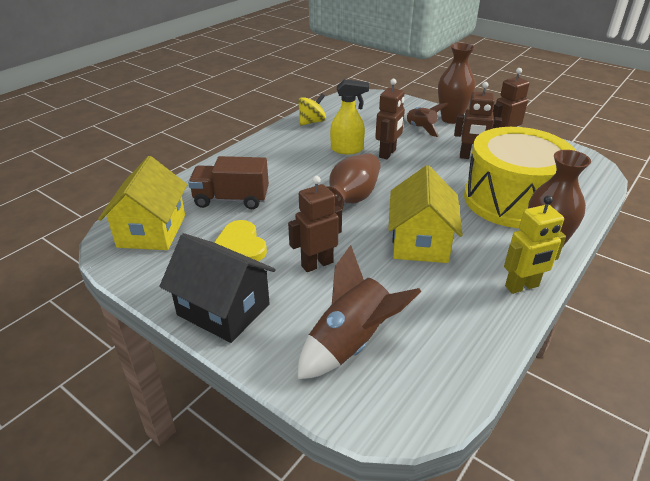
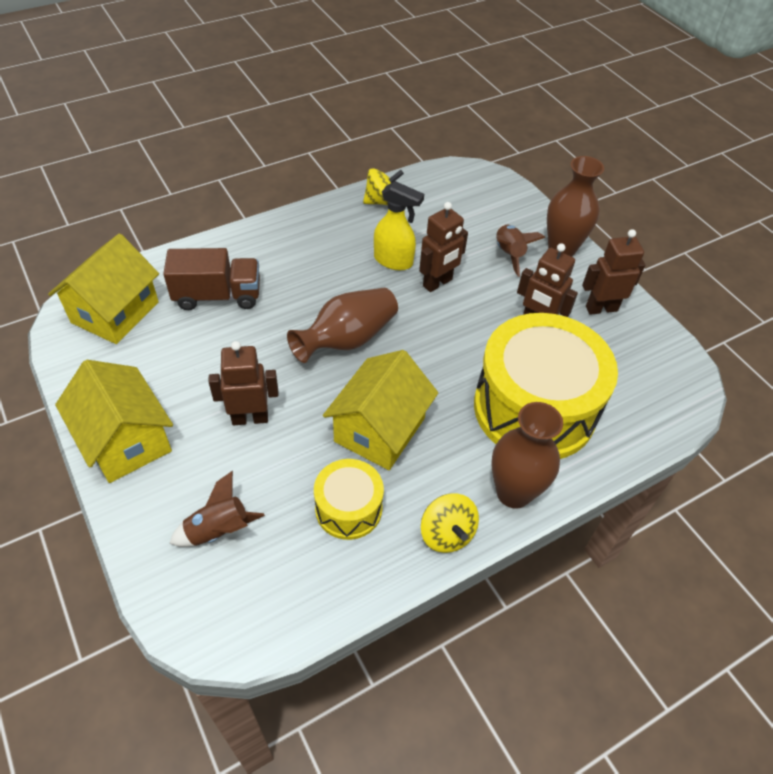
camera: 20 degrees right, 15 degrees up
(223, 309) = (125, 440): black house -> yellow house
(231, 199) = (218, 295): brown truck -> brown truck turned 150 degrees clockwise
(240, 245) = (189, 363): yellow heart -> none
(351, 343) = (218, 530): brown rocket -> brown rocket, size x0.63
(439, 295) = (348, 508): none -> yellow drum
(522, 286) = (447, 533): yellow robot -> yellow spinning top

